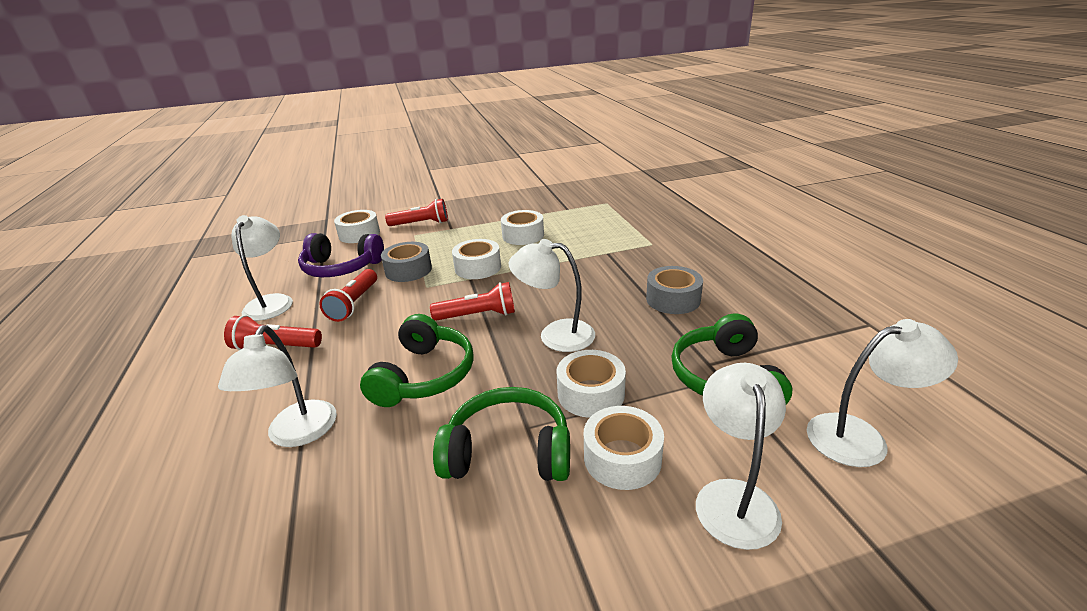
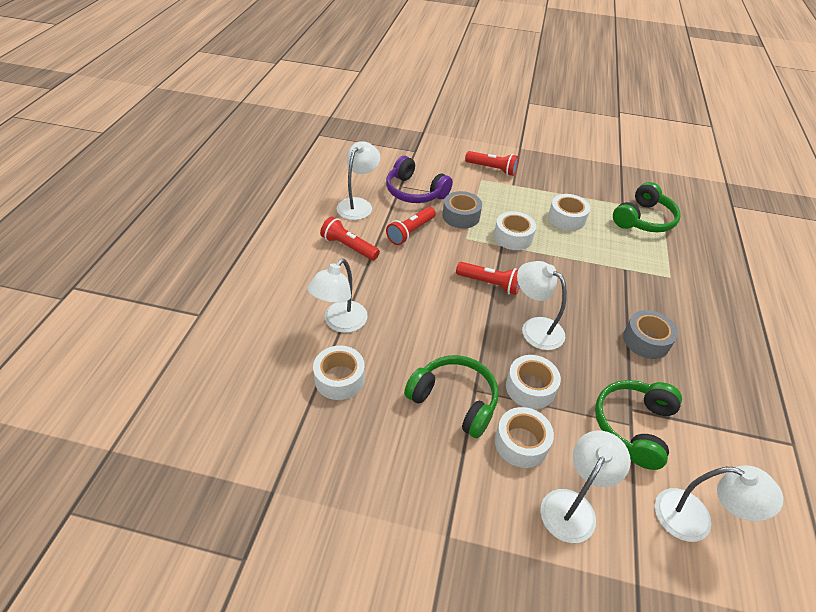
camera: 25 degrees right, 15 degrees up
(359, 234) = (441, 160): white tape -> white tape (339, 379)
(424, 375) = (430, 317): green headphones -> green headphones (643, 219)

